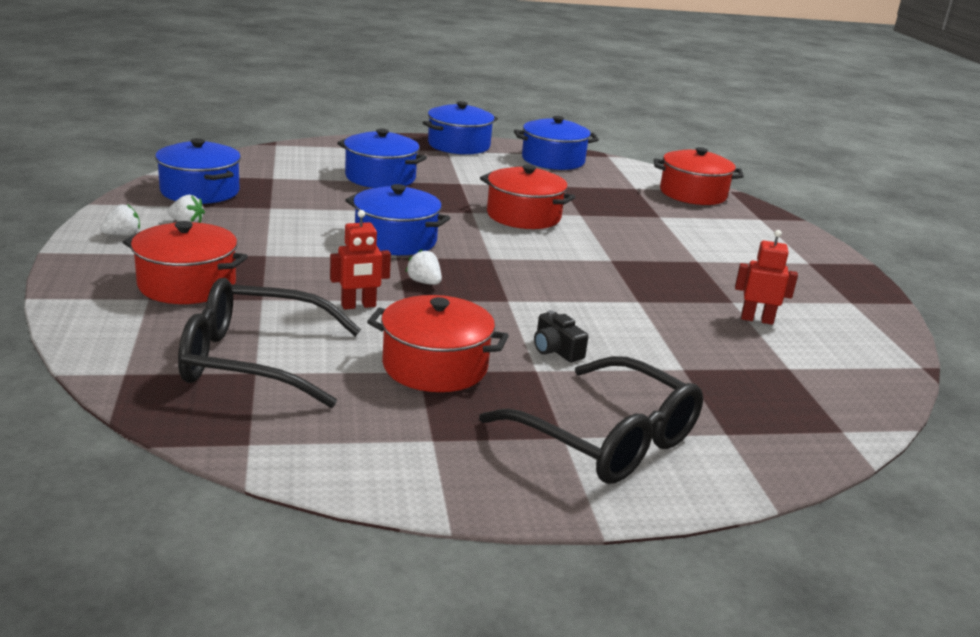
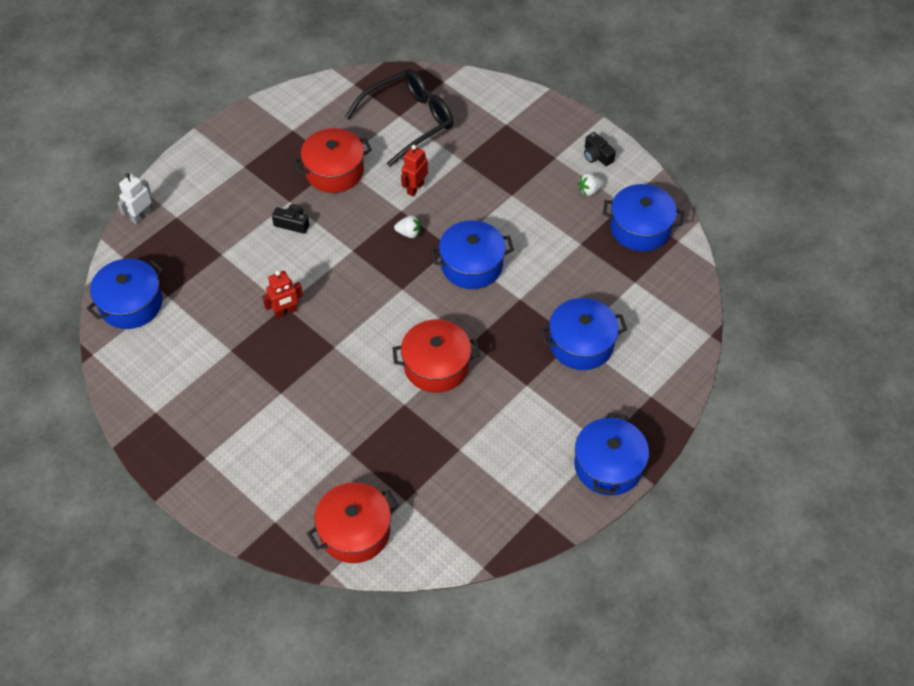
camera: 145 degrees right, 30 degrees up
(122, 235) = (597, 156): white strawberry -> black camera
(187, 284) = (507, 144): red pot -> none
(553, 160) = (513, 505): blue pot -> blue pot (131, 304)
(606, 438) = (226, 177): black glasses -> none
(756, 319) = (206, 338): red robot -> red robot (285, 312)
(788, 461) = (141, 216): none -> white robot

